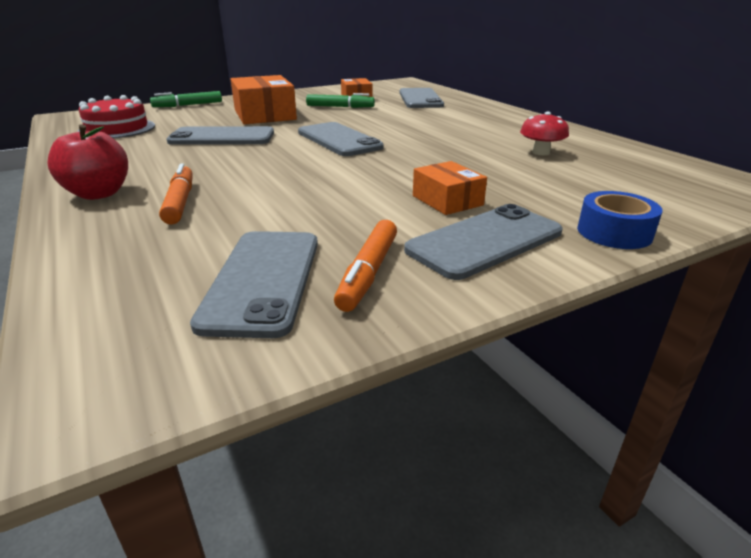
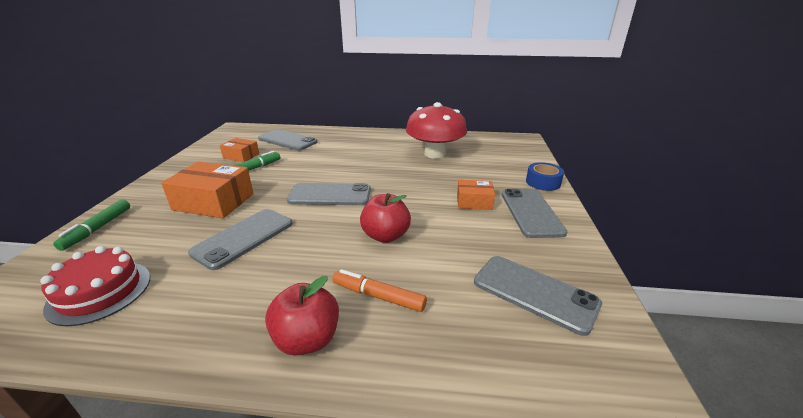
camera: 55 degrees left, 0 degrees up
(292, 179) = (385, 236): none -> red apple
(368, 273) = (545, 256): orange marker -> none
(540, 152) = (435, 154): red mushroom -> red mushroom, size x2.17

